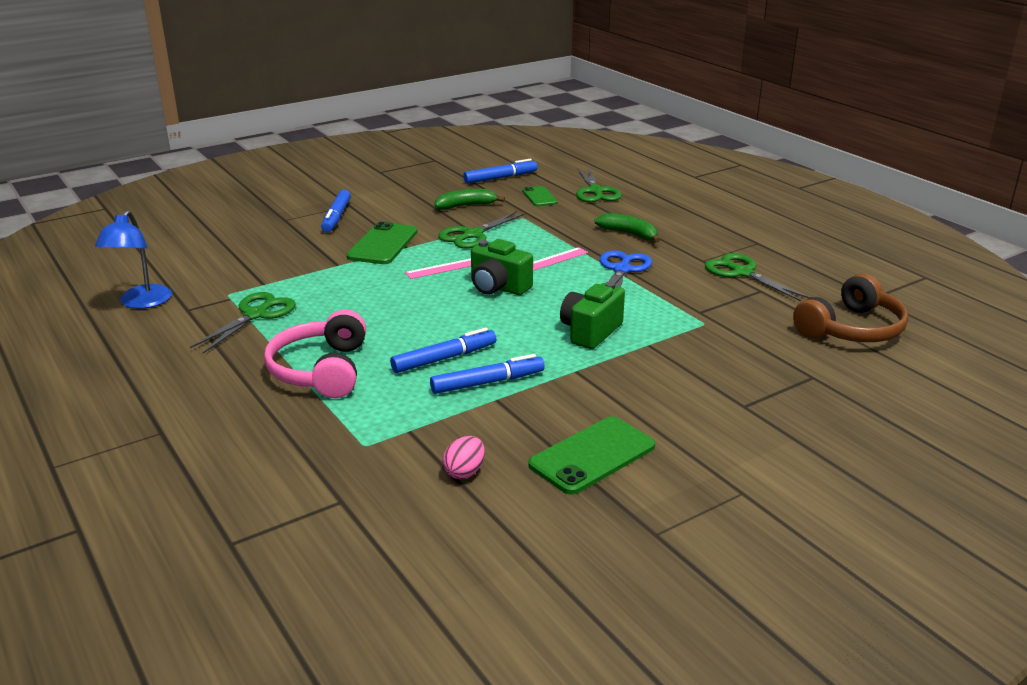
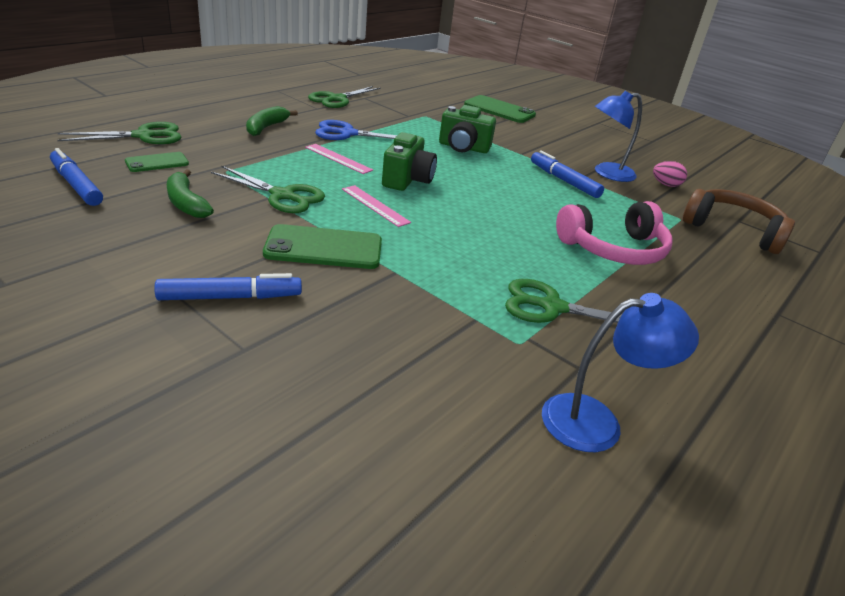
camera: 110 degrees left, 5 degrees up
(444, 358) = (546, 197): blue marker -> none
(508, 426) = (607, 173): none -> blue lamp
(592, 455) = (608, 151): green phone -> green phone (499, 110)
(851, 329) = (408, 84): brown headphones -> brown headphones (733, 230)

